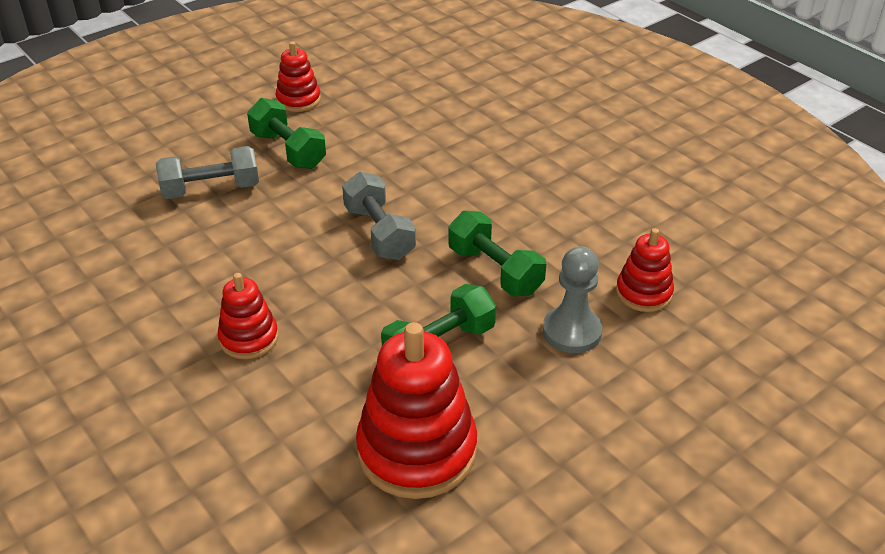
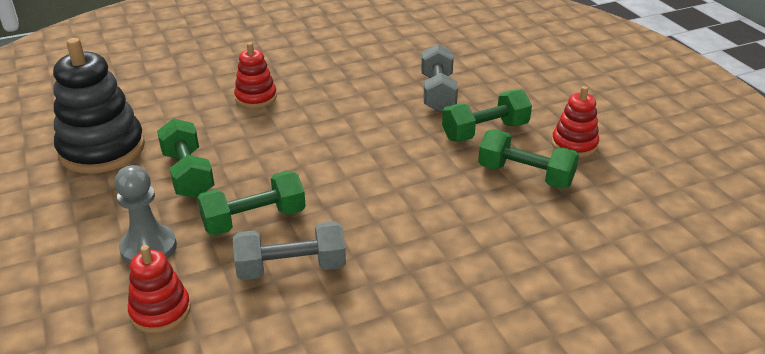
camera: 105 degrees right, 5 degrees down
(358, 122) = (525, 175): none -> green dumbbell
(379, 233) = (341, 164): grey dumbbell -> grey dumbbell (291, 268)
(417, 450) = (102, 149): red stacking toy -> black stacking toy

